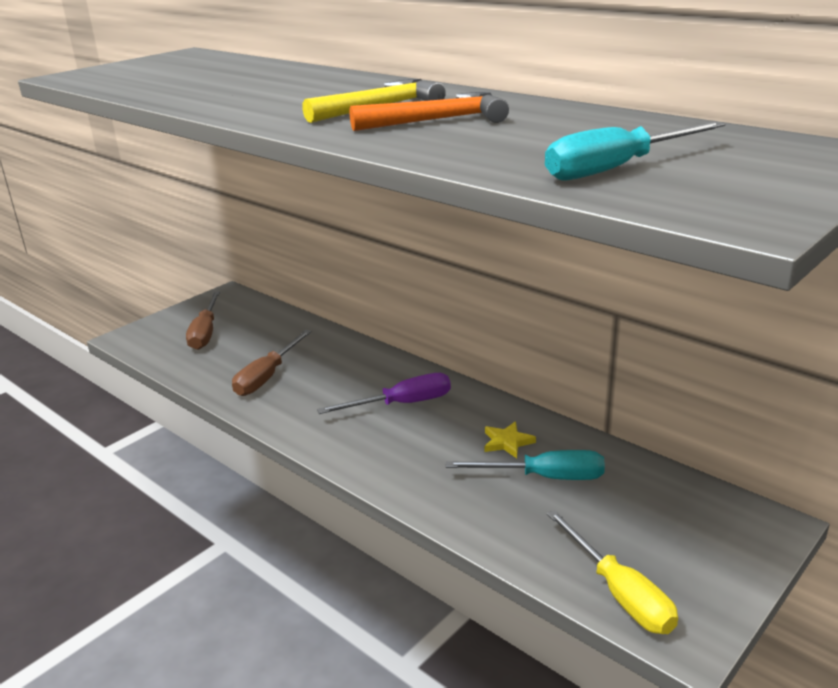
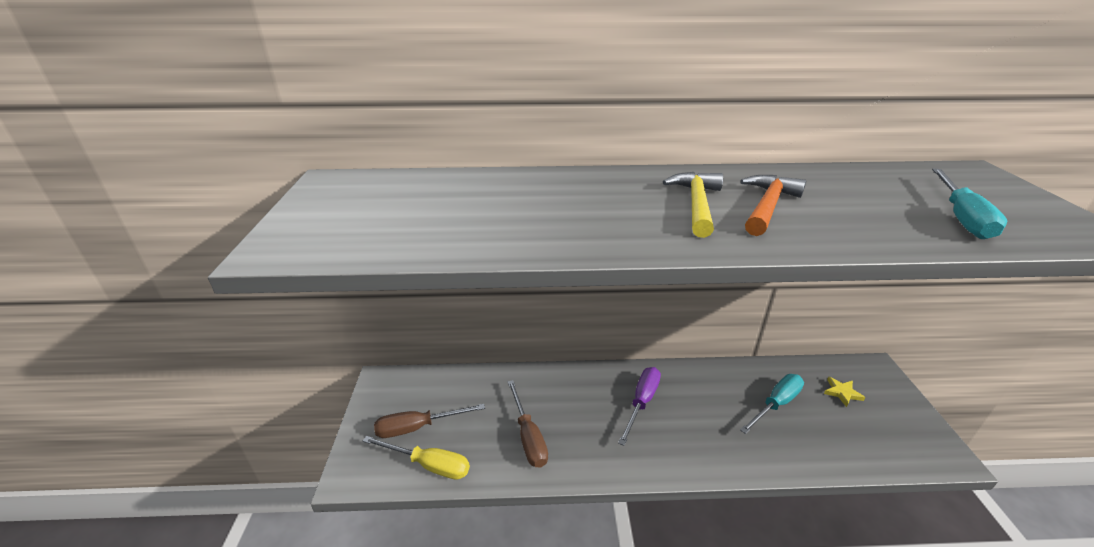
camera: 45 degrees left, 5 degrees up
(205, 333) = (418, 427): brown screwdriver -> brown screwdriver turned 120 degrees clockwise
(507, 442) = (728, 393): yellow star -> yellow star (842, 393)
(619, 593) = (900, 451): yellow screwdriver -> yellow screwdriver (429, 465)

